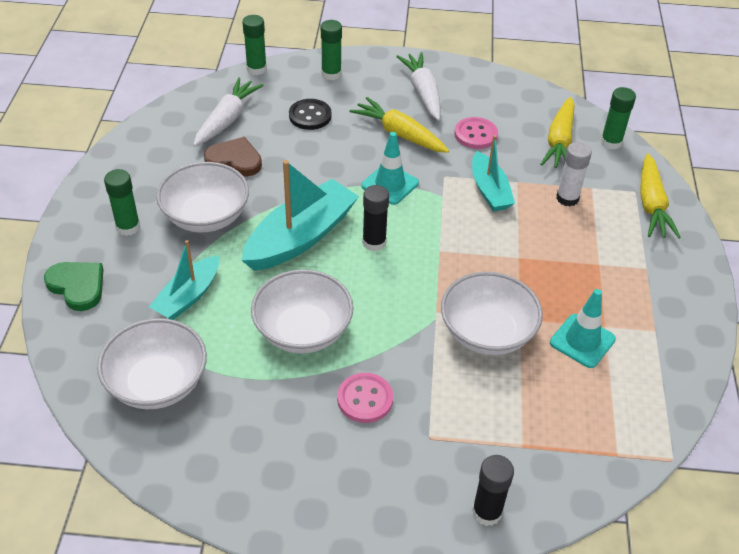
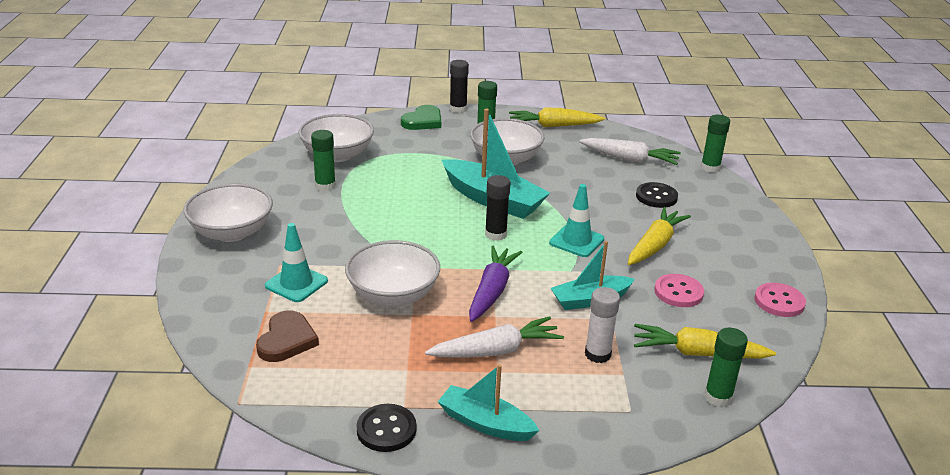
camera: 85 degrees right, 15 degrees down
(188, 296) = (419, 159): turquoise boat -> turquoise boat (485, 423)
(234, 160) = (578, 166): brown heart -> brown heart (287, 340)
(303, 331) = (389, 205): white bowl -> white bowl (232, 232)
(331, 74) = (728, 205): green glue stick -> green glue stick (325, 186)
(365, 399) = (320, 234): pink button -> pink button (779, 301)
(423, 92) = (733, 258): white carrot -> white carrot (496, 351)
(477, 256) = (492, 291): none -> purple carrot
(487, 512) = (205, 291): black glue stick -> black glue stick (458, 109)
(582, 341) = (386, 353): turquoise traffic cone -> turquoise traffic cone (296, 283)
(651, 205) = (611, 424): yellow carrot -> yellow carrot (553, 126)
(686, 344) = (386, 429): none -> black button

